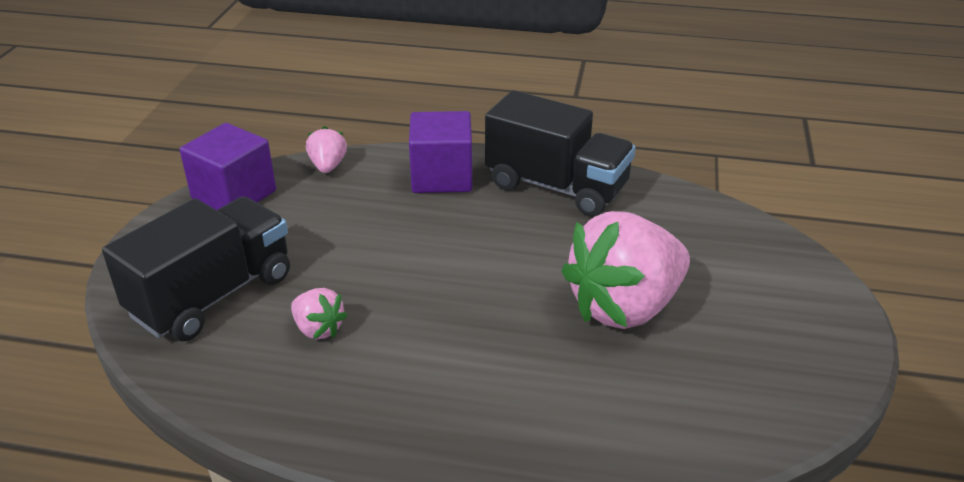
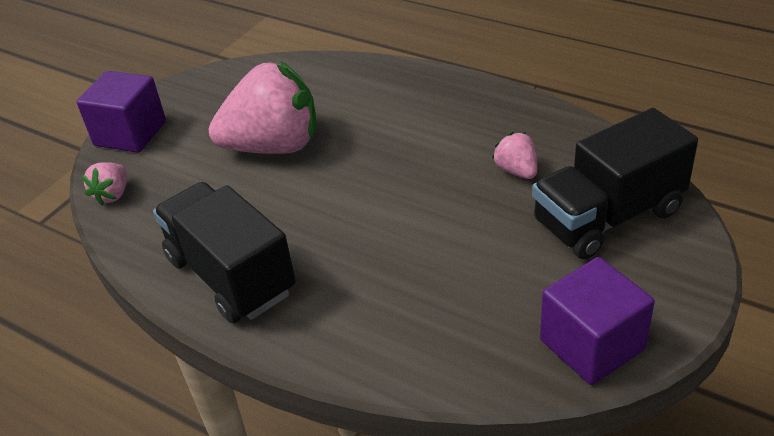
camera: 155 degrees left, 5 degrees up
(328, 166) = (469, 370): pink strawberry -> pink strawberry (113, 195)
(442, 177) = (341, 318): purple cube -> purple cube (130, 133)

